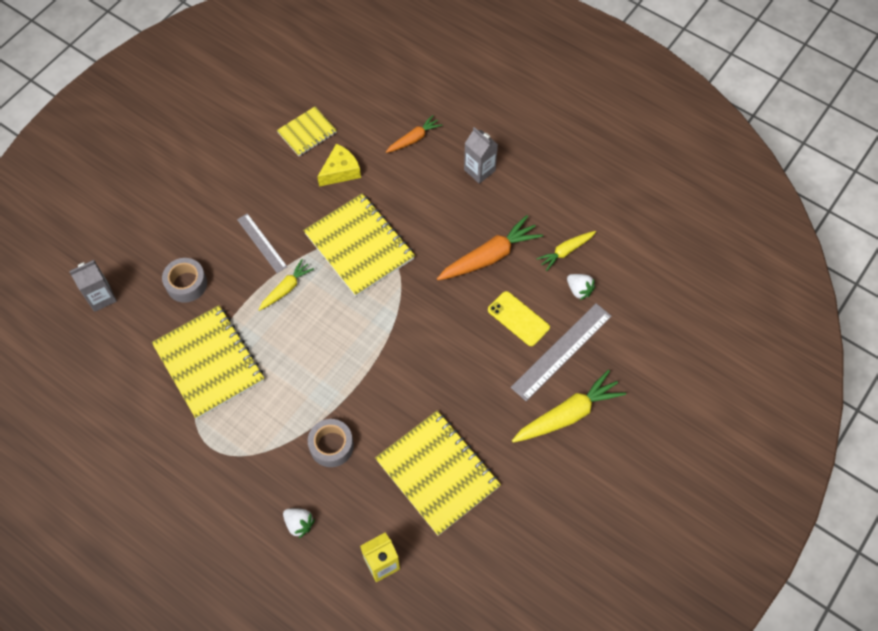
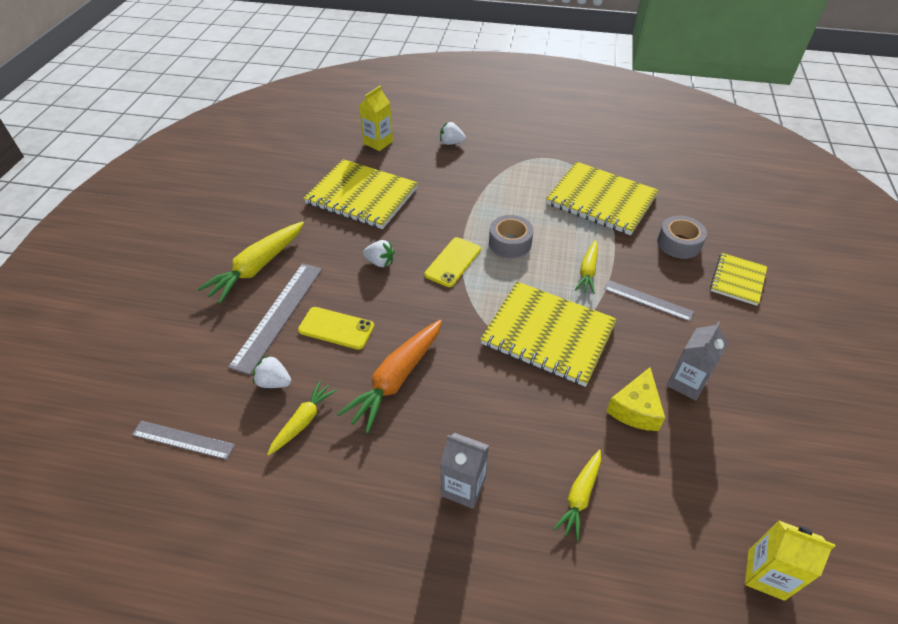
camera: 155 degrees right, 15 degrees down
(101, 297) = (735, 210): grey carton -> grey carton (686, 383)
(307, 132) = (719, 443): yellow notebook -> yellow notebook (738, 280)
(331, 446) = (459, 185): grey tape -> grey tape (510, 243)
(344, 69) = (766, 574): none -> yellow carton
(392, 347) = (453, 262): none -> yellow phone
(414, 139) = (579, 497): orange carrot -> yellow carrot
(456, 374) = (380, 262): none -> white strawberry
(651, 270) = (183, 440): none -> grey ruler

